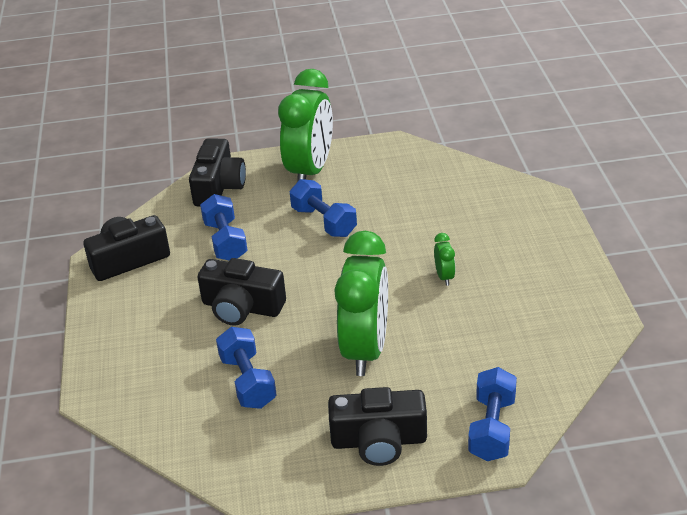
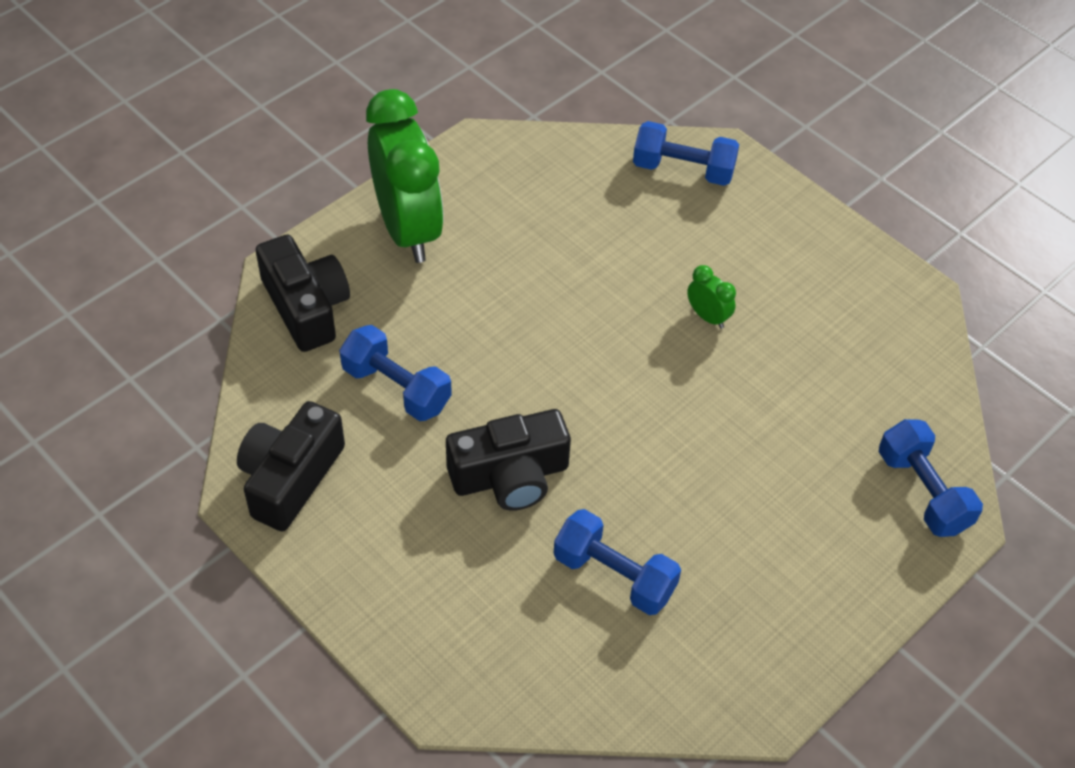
camera: 40 degrees left, 15 degrees up
(324, 222) = (496, 301): blue dumbbell -> blue dumbbell (683, 170)
(365, 350) = (708, 461): green clock -> none
(379, 441) = (826, 572): black camera -> none

